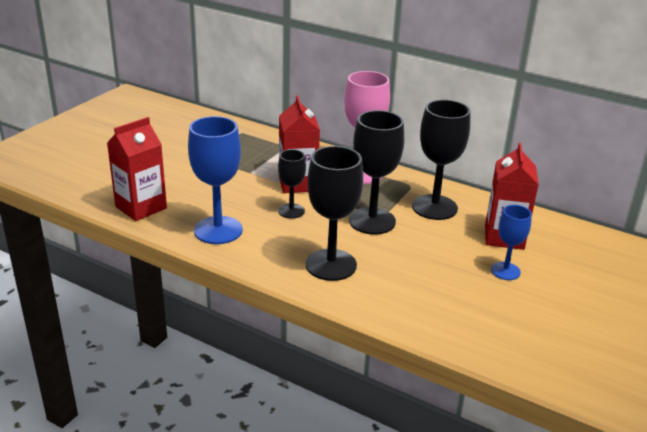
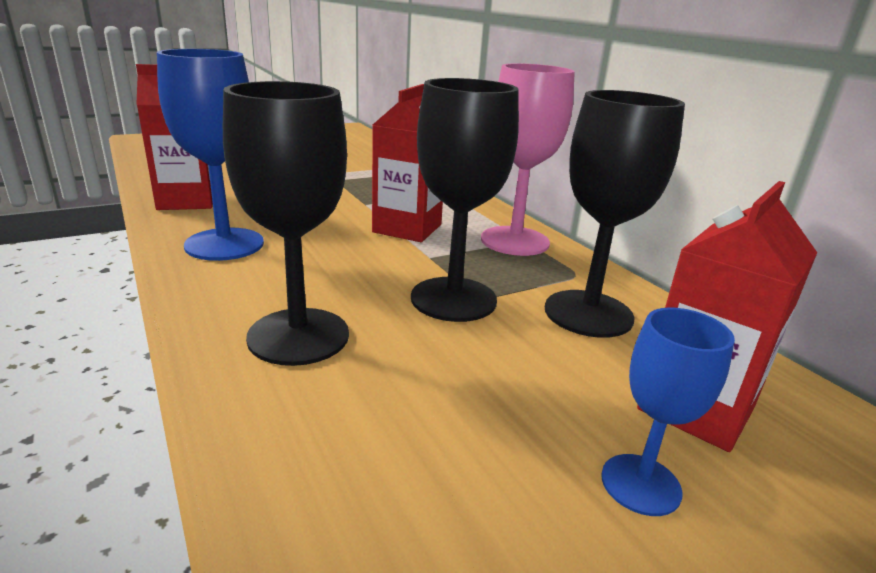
camera: 30 degrees right, 5 degrees down
(291, 211) = (351, 252): black goblet -> none

